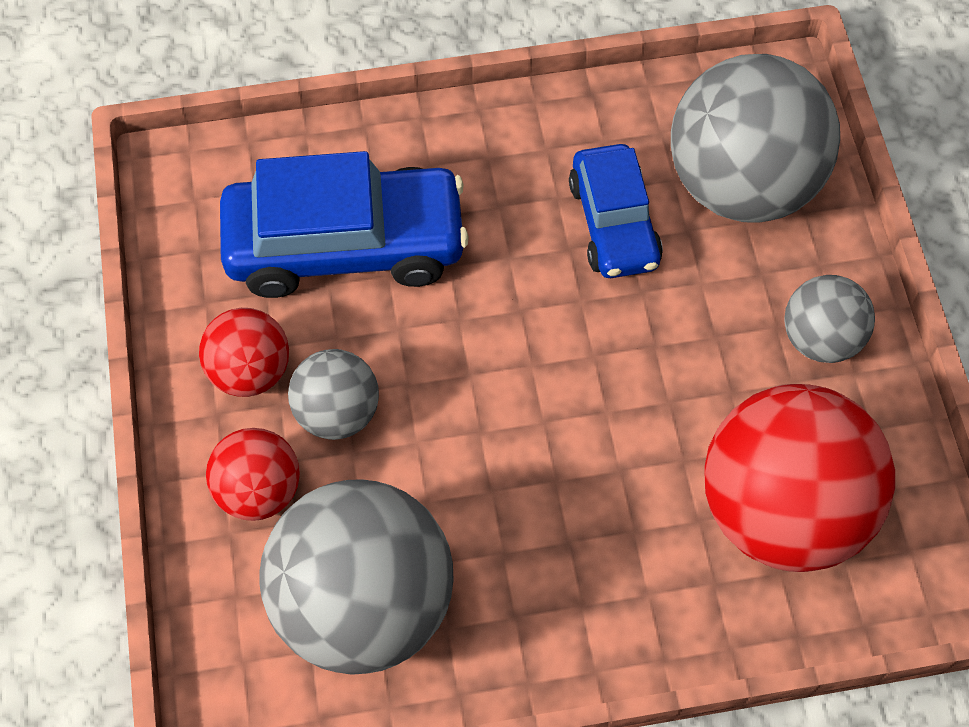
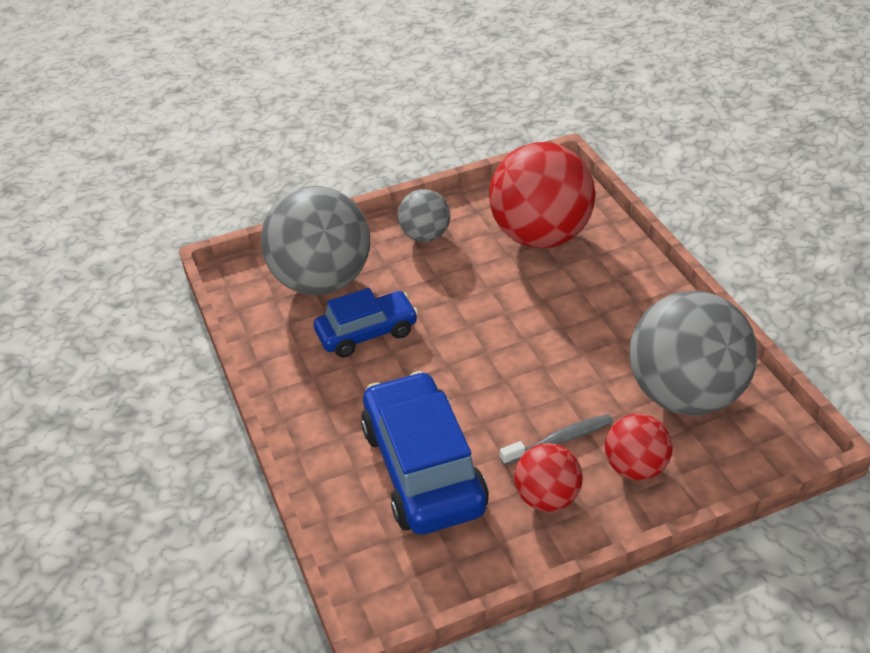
camera: 100 degrees left, 20 degrees down
(337, 413) = (560, 440): grey ball -> grey toothbrush

